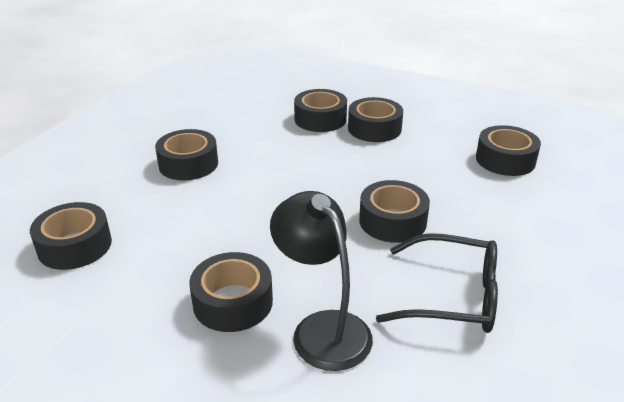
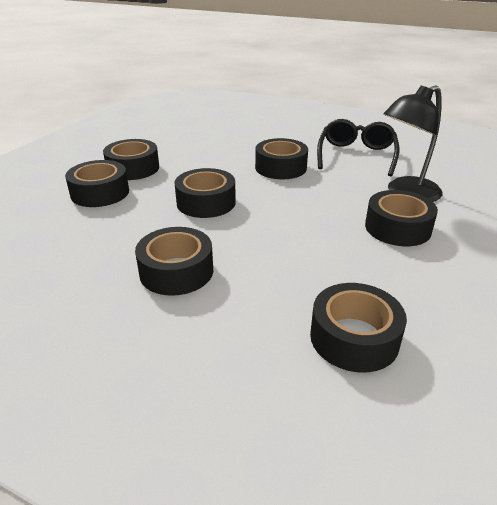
camera: 90 degrees left, 0 degrees up
(505, 160) = (200, 128): black tape -> black tape (206, 202)

